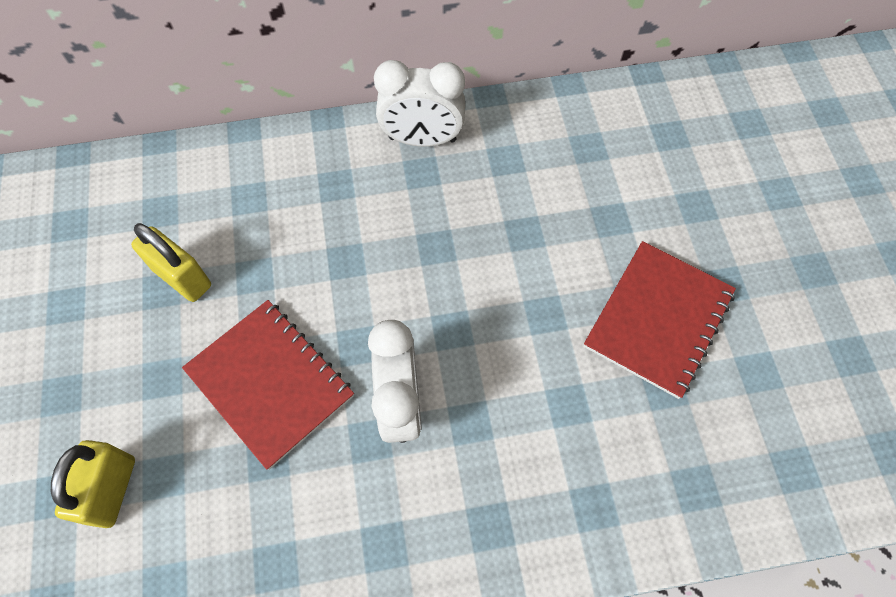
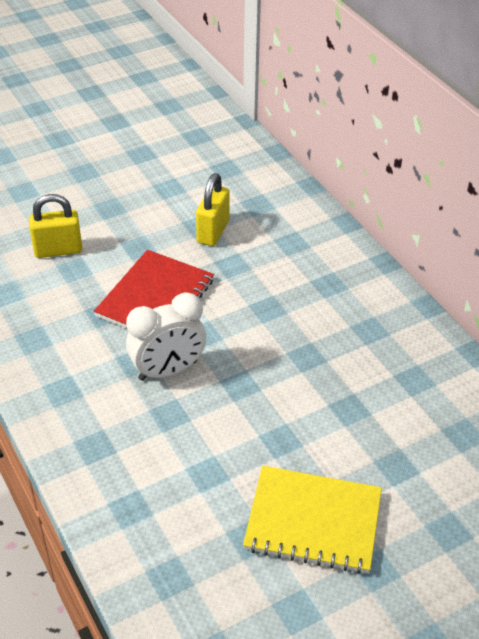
camera: 70 degrees right, 20 degrees down
(422, 139) = (401, 322): white clock -> none
(658, 319) = (313, 521): red notebook -> yellow notebook

